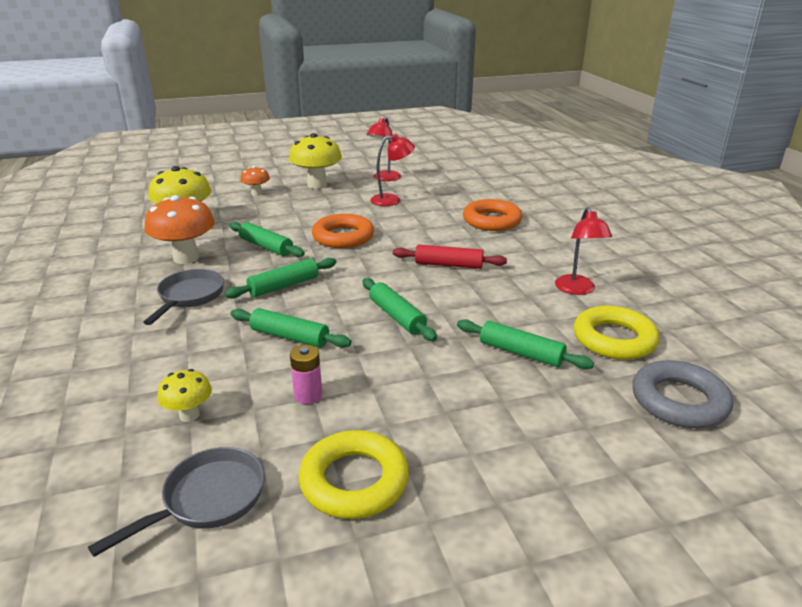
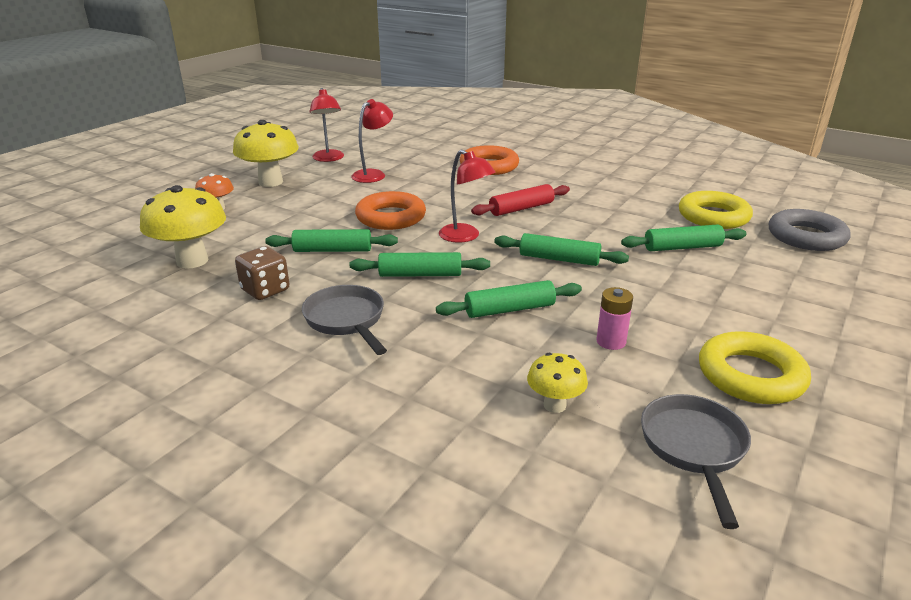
camera: 40 degrees left, 0 degrees up
(186, 258) = (265, 290): orange mushroom -> brown dice
(284, 286) = (420, 274): green rolling pin -> green rolling pin turned 75 degrees clockwise
(577, 290) = (636, 194): red lamp -> red lamp (465, 237)

